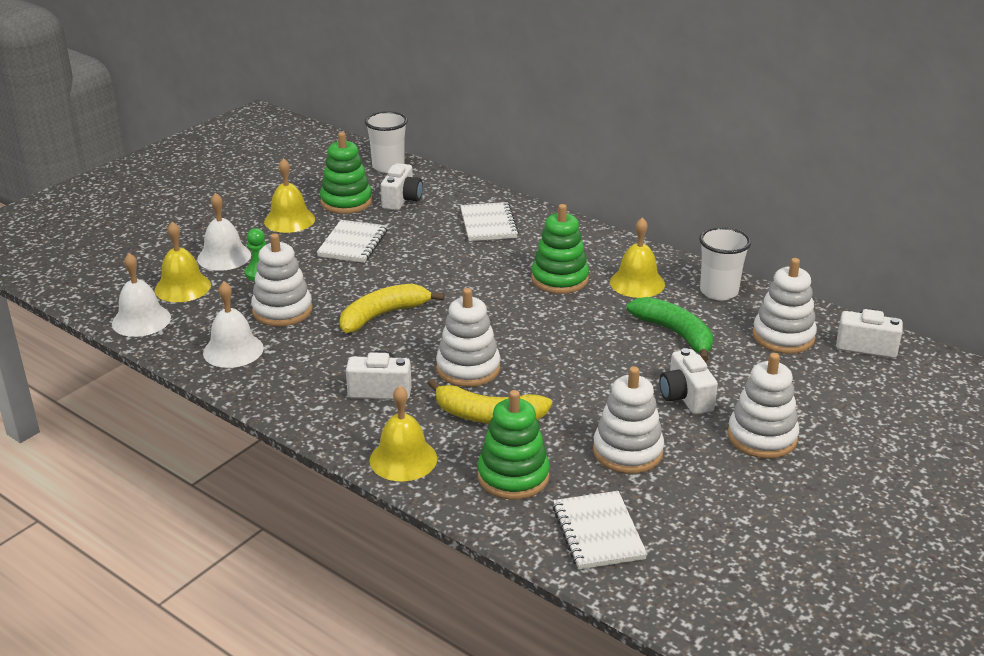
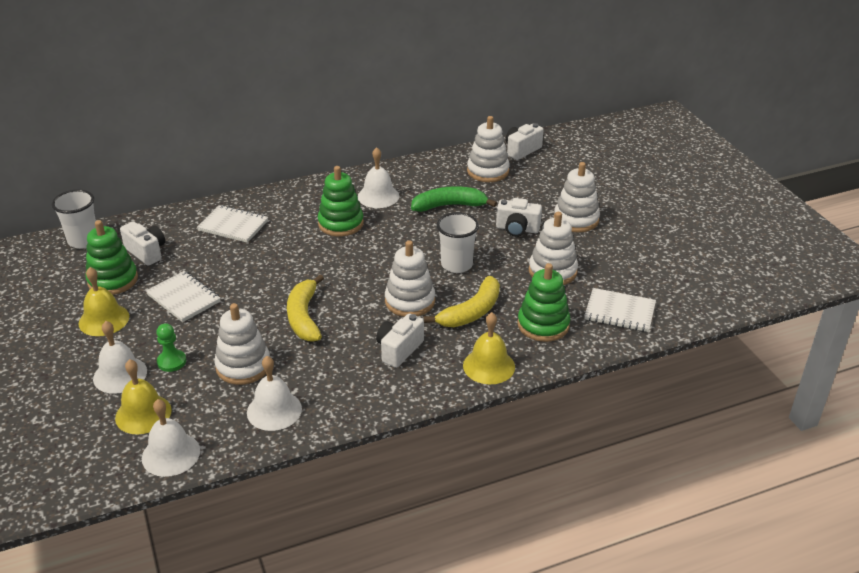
camera: 60 degrees left, 5 degrees up
(637, 283) = (378, 196): yellow bell -> white bell
(719, 292) = (419, 172): white cup -> white cup (456, 265)

